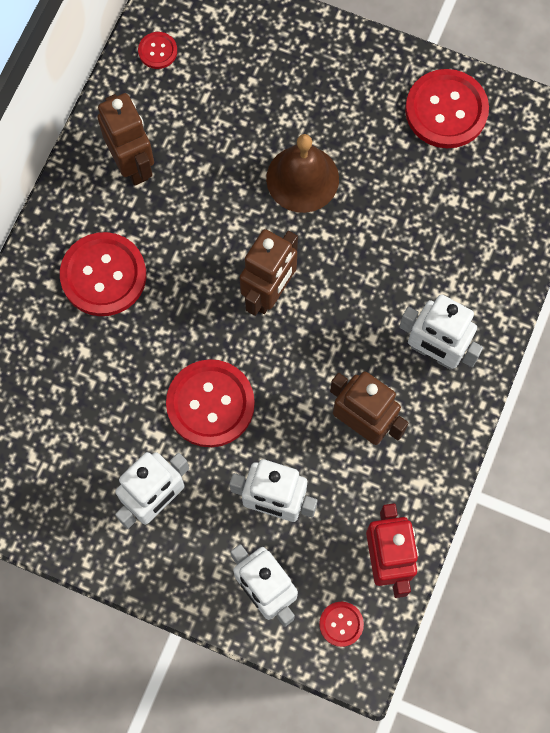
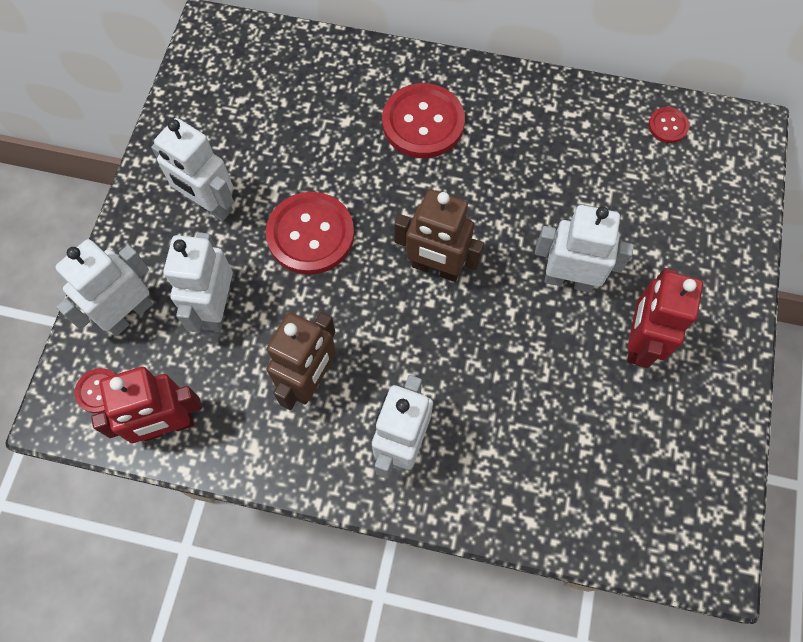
camera: 80 degrees right, 5 degrees down
(133, 164) = (541, 126): brown robot -> none
(302, 178) = (568, 279): brown bell -> white robot
(373, 135) = (638, 342): none -> red robot
(446, 110) = (692, 416): red button -> none

